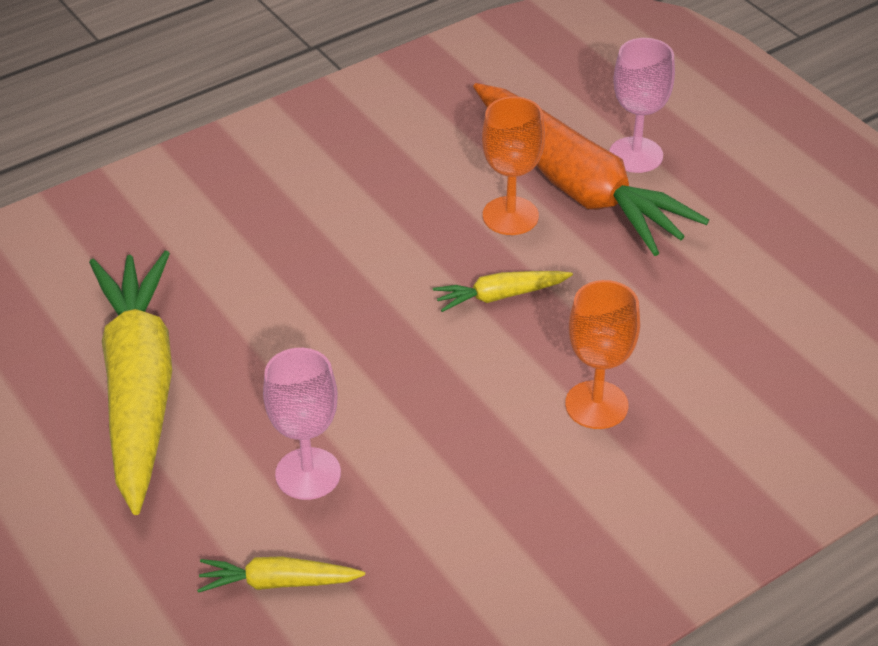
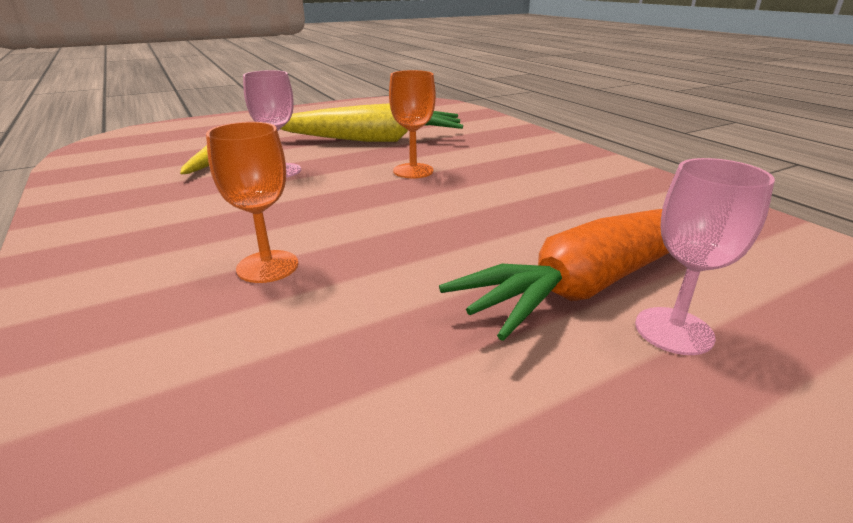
camera: 95 degrees right, 15 degrees down
(500, 296) = (423, 233): yellow carrot -> none
(510, 216) = (533, 244): orange goblet -> orange goblet (413, 171)

